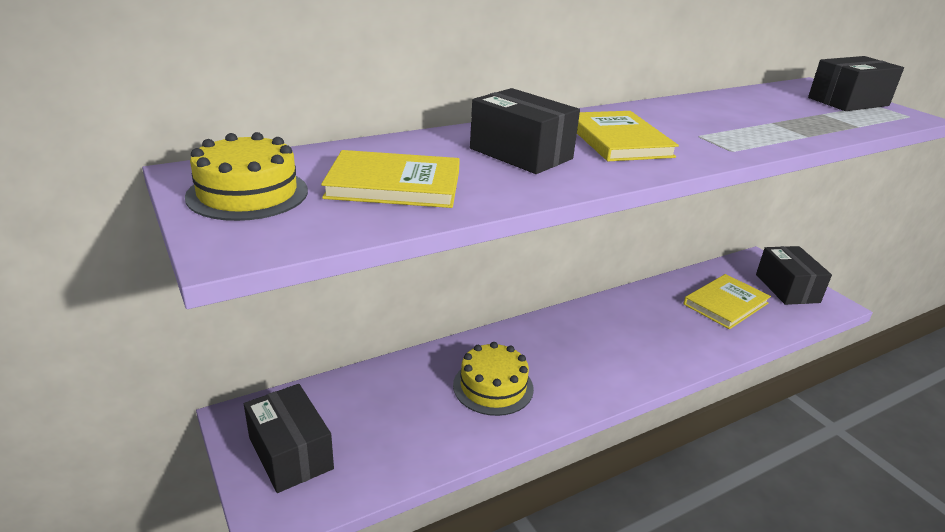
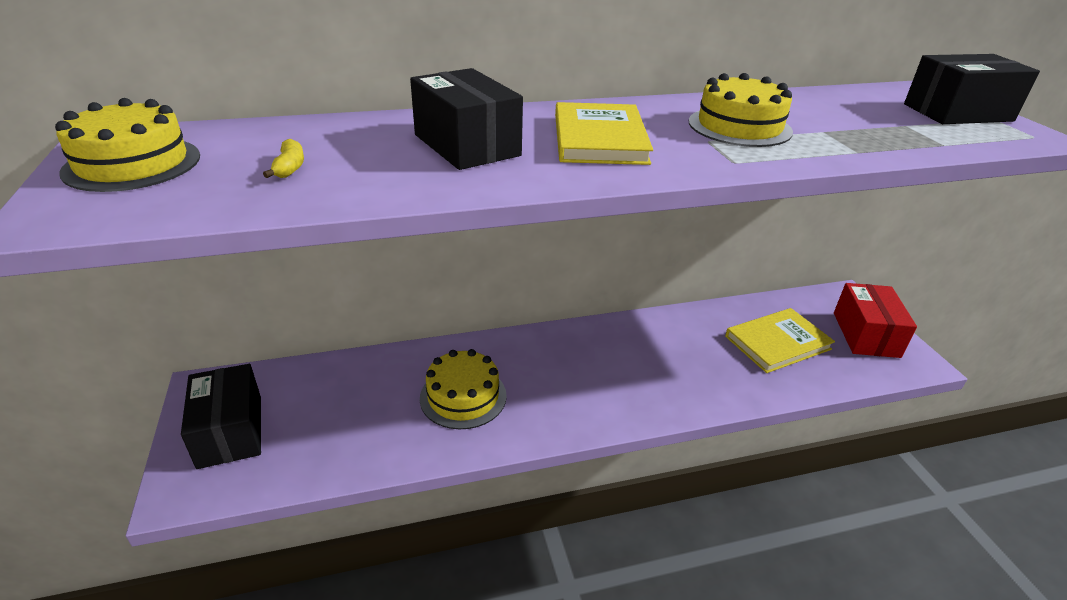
camera: 15 degrees right, 5 degrees up
(394, 184) = (290, 167): yellow book -> yellow banana
(711, 123) = (739, 126): none -> yellow cake
(787, 288) = (866, 334): black box -> red box

